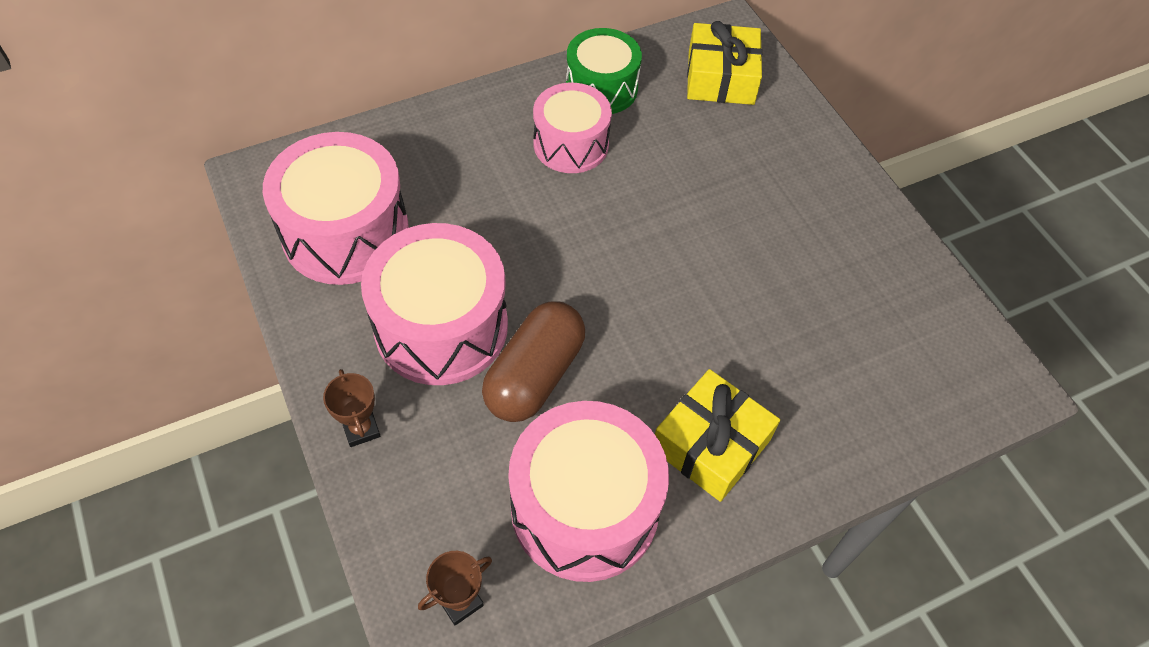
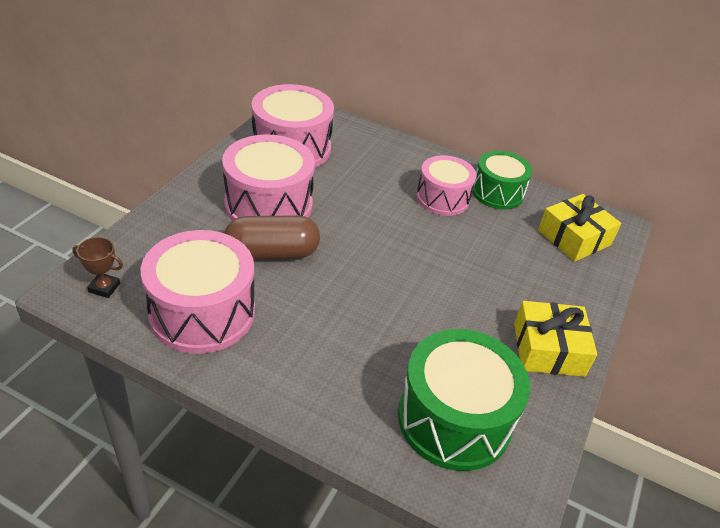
camera: 50 degrees right, 15 degrees down
(361, 429) = (180, 205): brown trophy -> none
(711, 444) = (296, 352): yellow gift -> yellow gift (548, 349)
(886, 357) = (454, 419): none -> green drum

